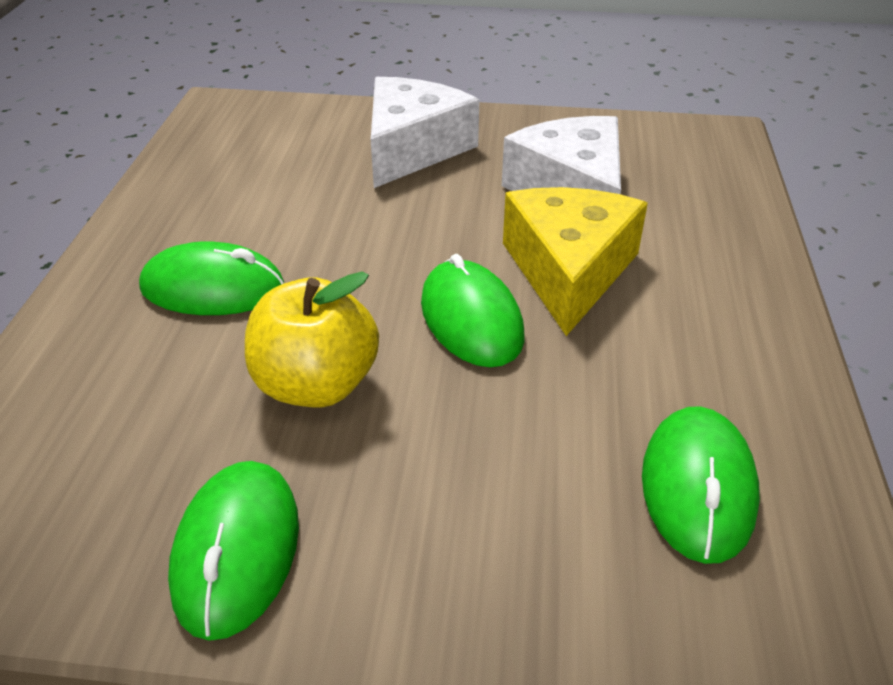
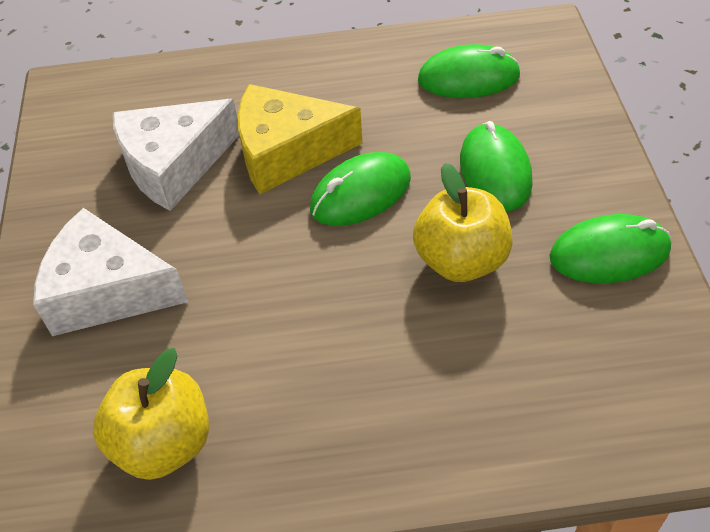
camera: 100 degrees left, 10 degrees up
(213, 288) = (375, 371): green mouse -> green mouse (495, 171)
(232, 167) = (164, 443): none -> yellow apple

